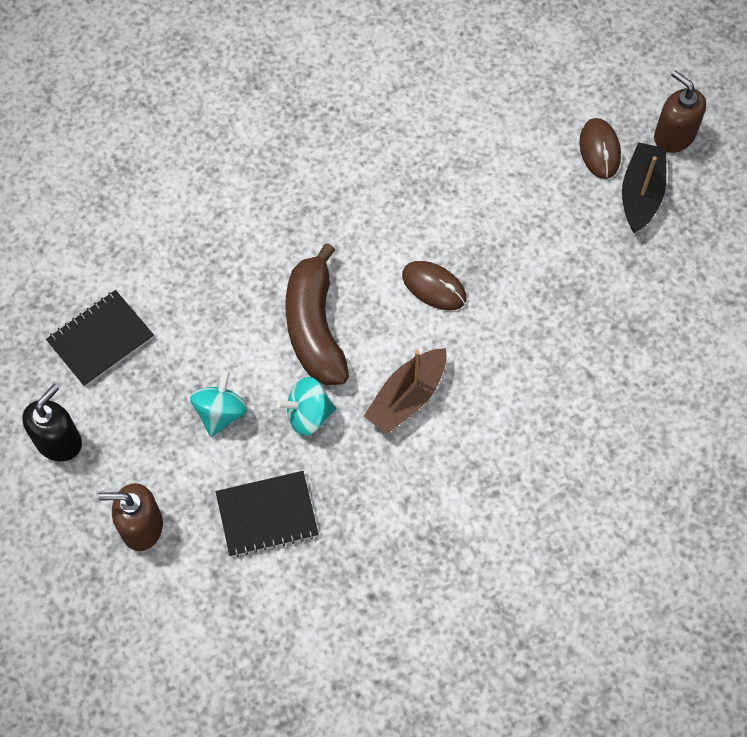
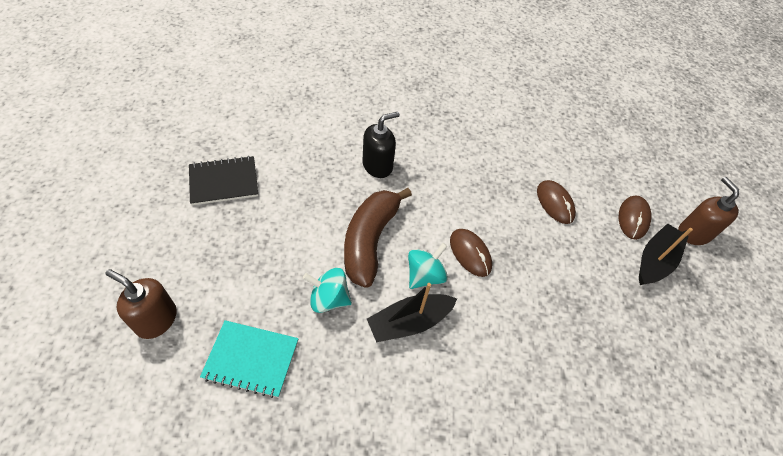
camera: 20 degrees right, 10 degrees down
(59, 441) = (148, 231): black soap dispenser -> black soap dispenser (377, 165)
(220, 413) = (268, 266): turquoise spinning top -> turquoise spinning top (424, 275)
(267, 515) = (251, 359): black notebook -> turquoise notebook
(407, 397) = (409, 322): brown boat -> black boat
(502, 174) = (555, 203): none -> brown mouse

